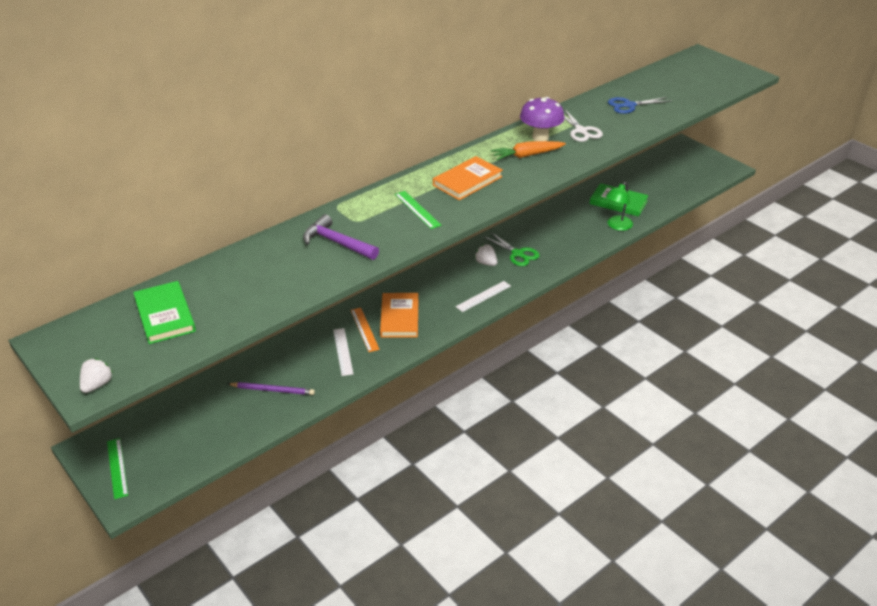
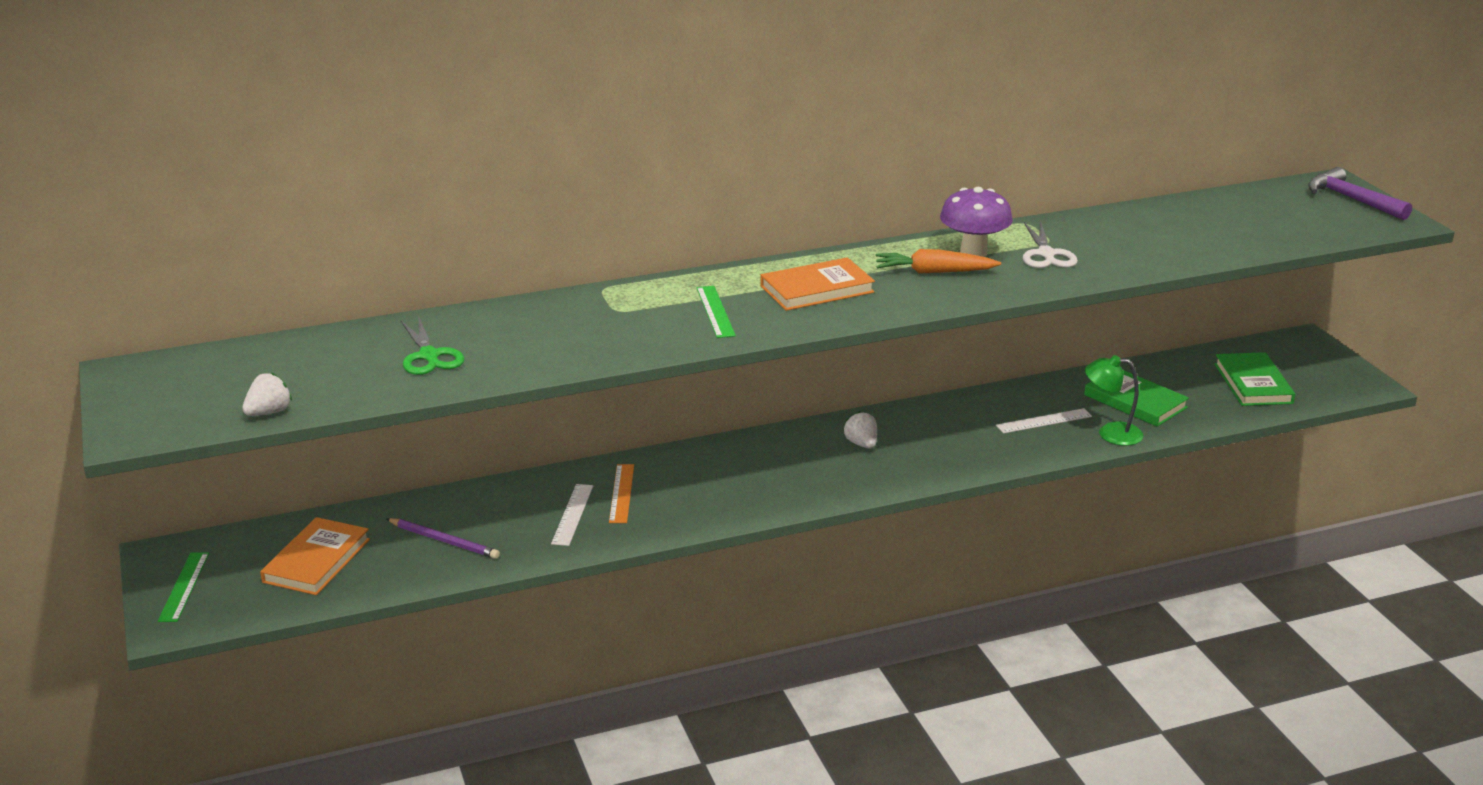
camera: 20 degrees right, 10 degrees down
(97, 385) = (146, 430): white strawberry -> white strawberry (269, 412)
(165, 315) = (283, 371): green book -> green book (1253, 383)
(337, 243) = (570, 331): purple hammer -> purple hammer (1351, 199)
(399, 317) = (683, 489): orange book -> orange book (317, 561)
(483, 296) = (828, 486): white ruler -> white ruler (1044, 421)
(517, 254) = (920, 441): green scissors -> green scissors (429, 356)
(617, 226) = (1110, 433): green lamp -> green lamp turned 45 degrees clockwise
(629, 105) = (1153, 233): blue scissors -> none

